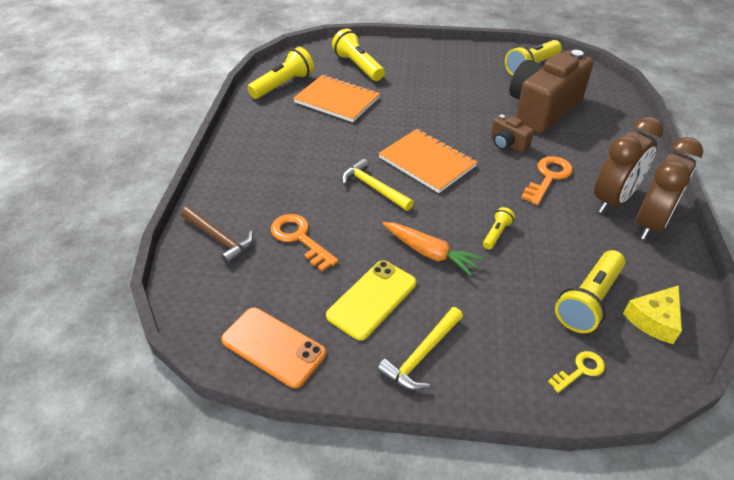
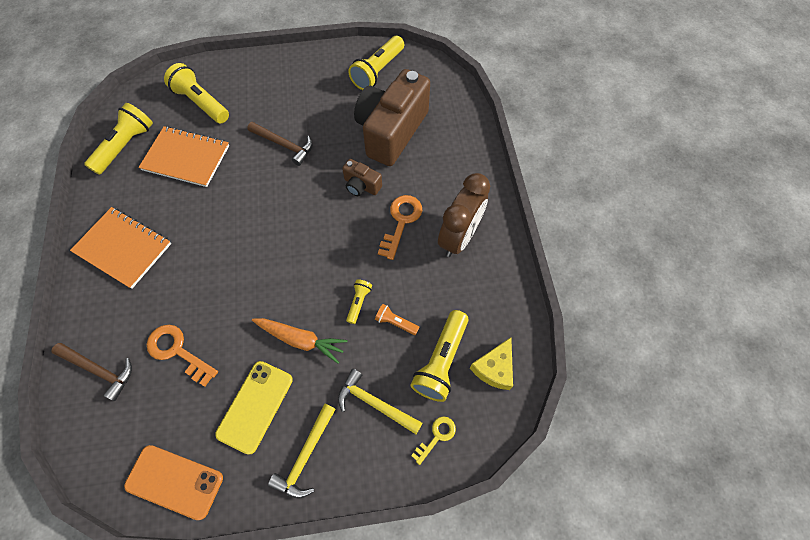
camera: 15 degrees left, 20 degrees up
(374, 187) = (239, 271): yellow hammer -> yellow hammer (375, 403)
(427, 162) = (287, 226): orange notebook -> orange notebook (123, 248)
(432, 104) = (284, 145): none -> brown hammer
(536, 257) = (395, 322): none -> orange flashlight
(651, 223) = (492, 259): brown clock -> none

